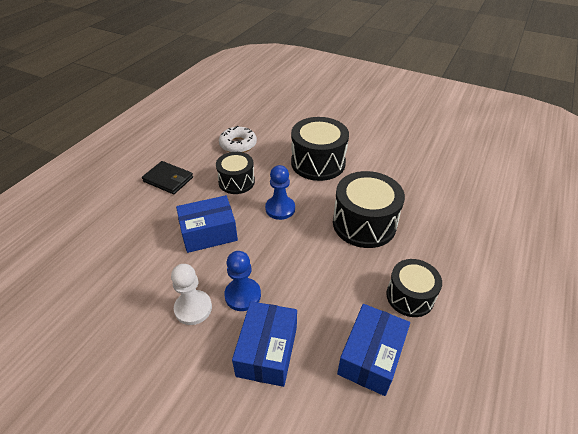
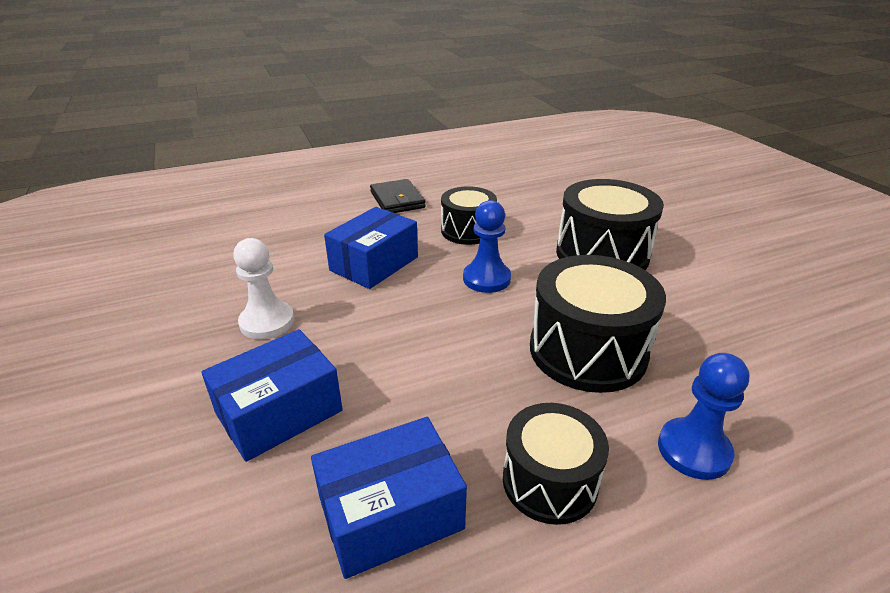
camera: 40 degrees right, 10 degrees down
(209, 233) = (374, 264): blue box -> blue box turned 75 degrees counterclockwise
(238, 144) = (516, 198): white donut -> none
(243, 295) = (329, 340): blue pawn -> blue pawn (693, 450)

